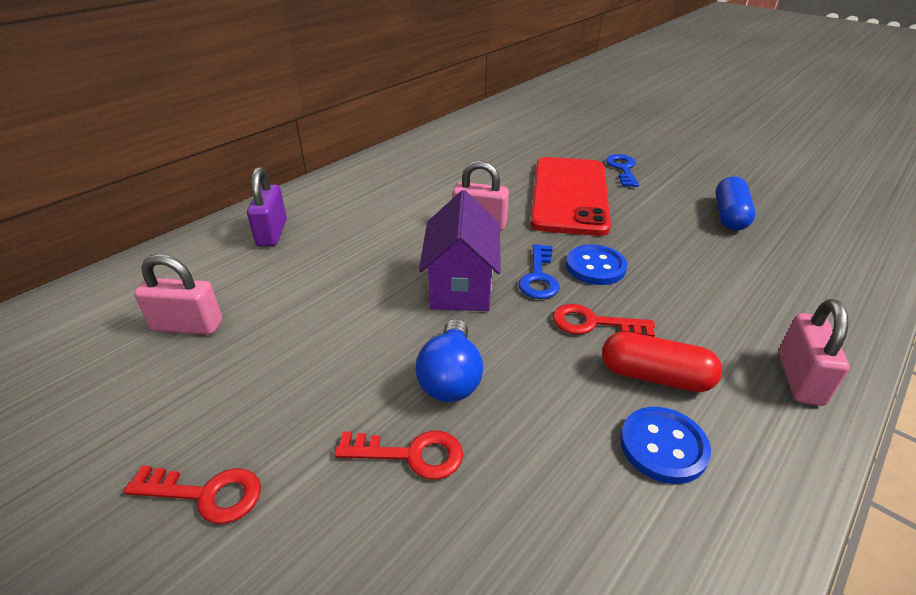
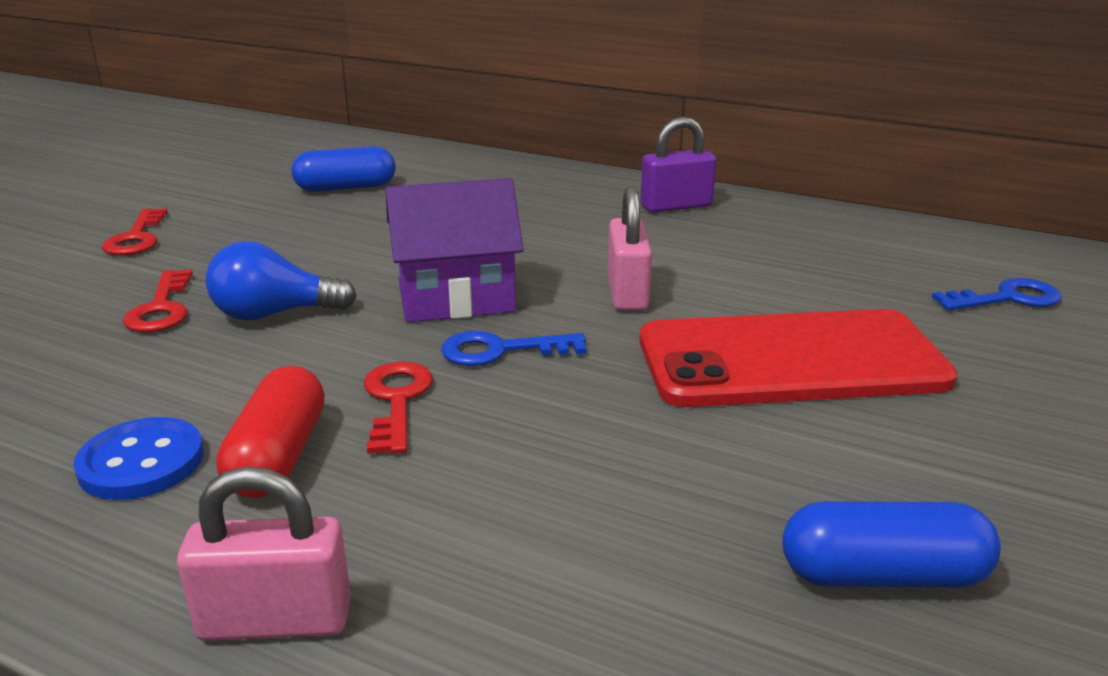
camera: 75 degrees right, 10 degrees down
(188, 325) = (346, 188): pink padlock -> blue capsule
(272, 233) = (523, 186): purple padlock -> purple padlock (676, 206)
(595, 267) = (553, 397): blue button -> none
(622, 169) = (982, 416): blue key -> blue key (1007, 298)

